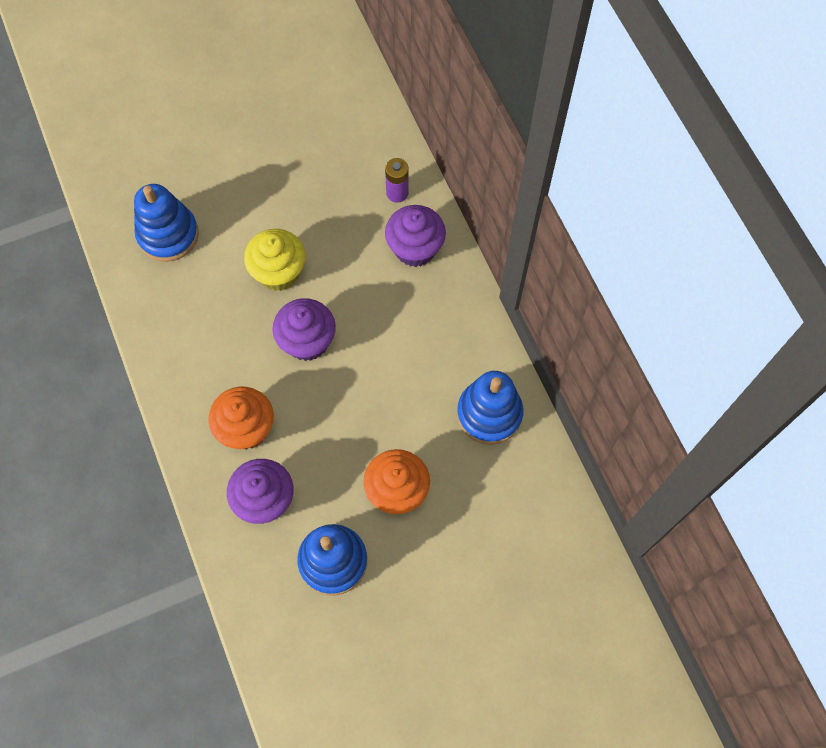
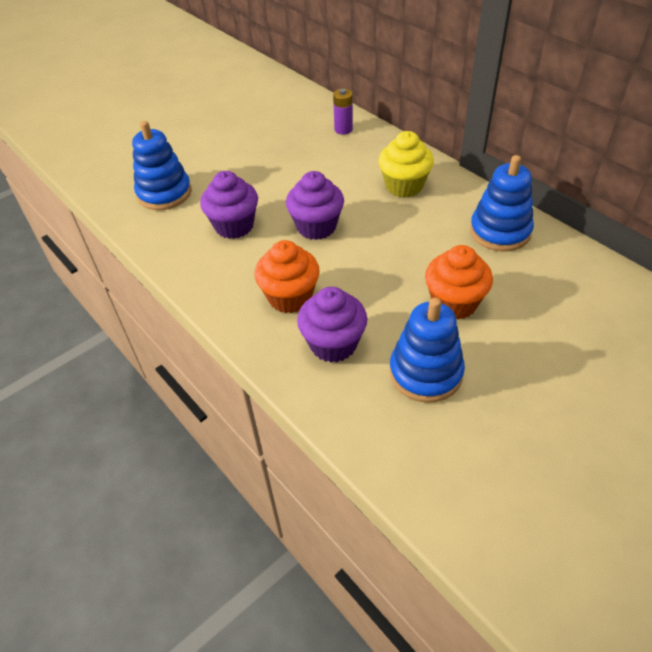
camera: 15 degrees left, 20 degrees down
(279, 272) = (270, 192): yellow cupcake -> yellow cupcake (404, 186)
(415, 248) = (375, 154): purple cupcake -> purple cupcake (234, 226)

